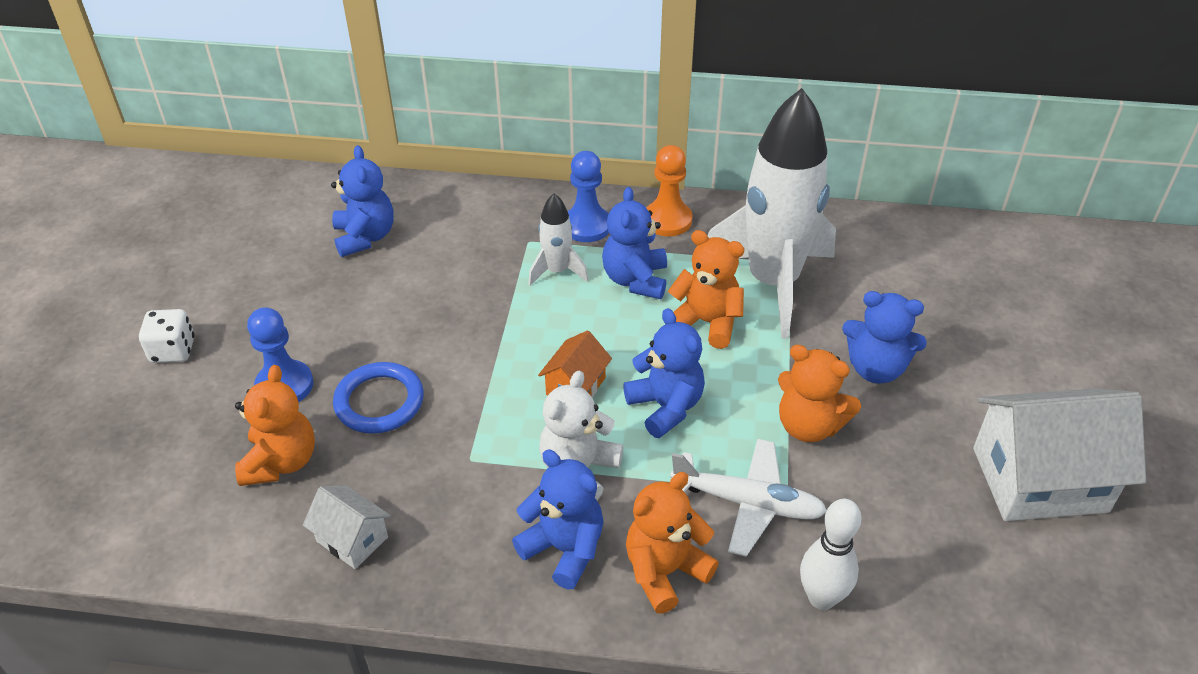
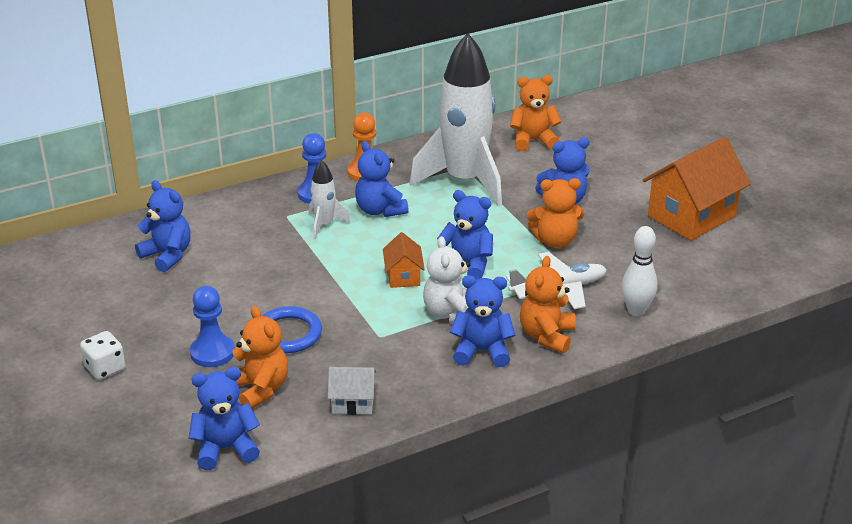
camera: 35 degrees left, 10 degrees down
(171, 524) = (225, 448): none -> blue teddy bear
(706, 322) = (446, 215): orange teddy bear -> orange teddy bear (533, 141)
(1039, 480) = (691, 216): white house -> orange house

